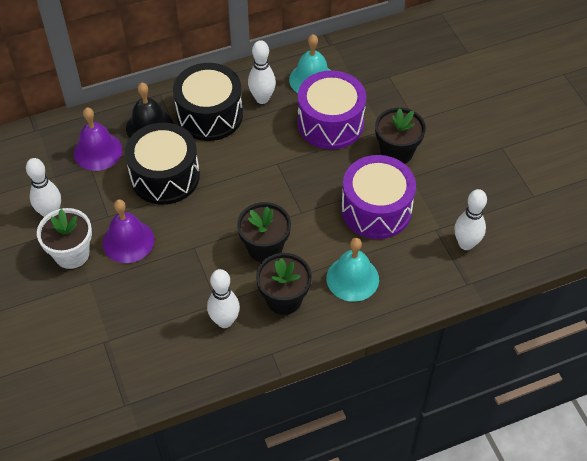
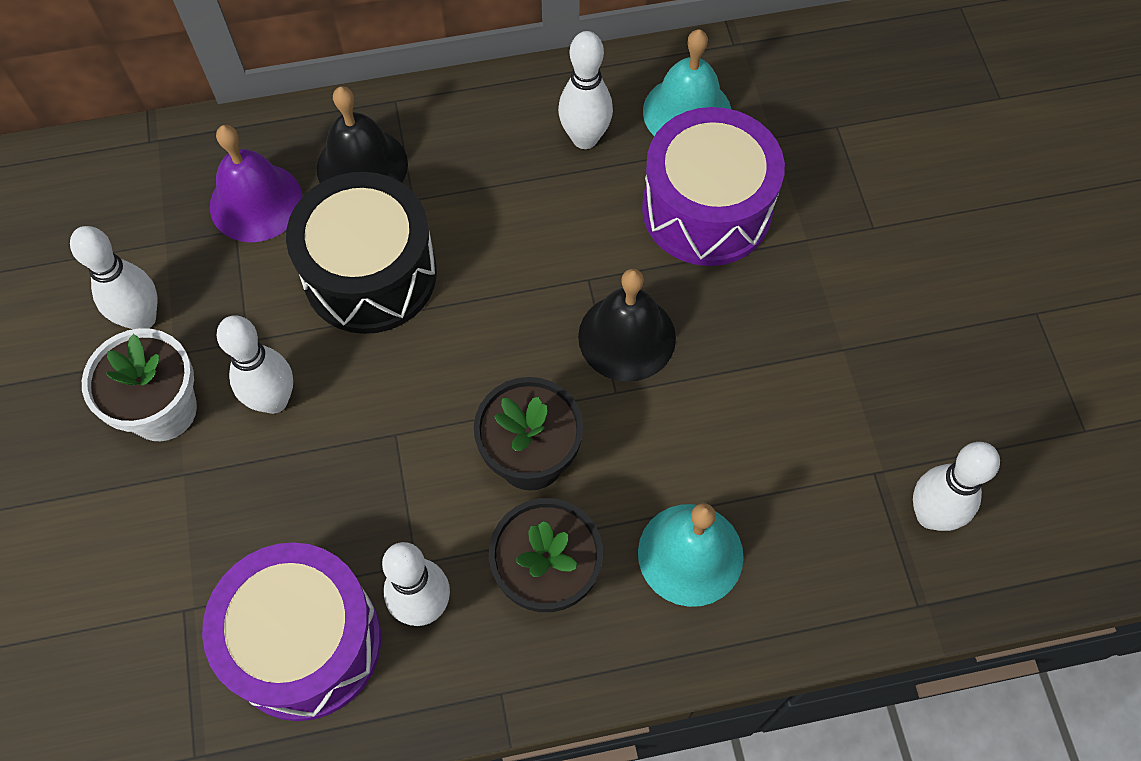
camera: 10 degrees right, 10 degrees up
(128, 241) = (274, 400): purple bell -> white bowling pin
(209, 115) = (479, 158): black drum -> none
(302, 187) = (627, 337): none -> black bell
(376, 209) = (763, 409): purple drum -> purple drum (305, 642)
(396, 152) = (825, 291): black flower pot -> none

